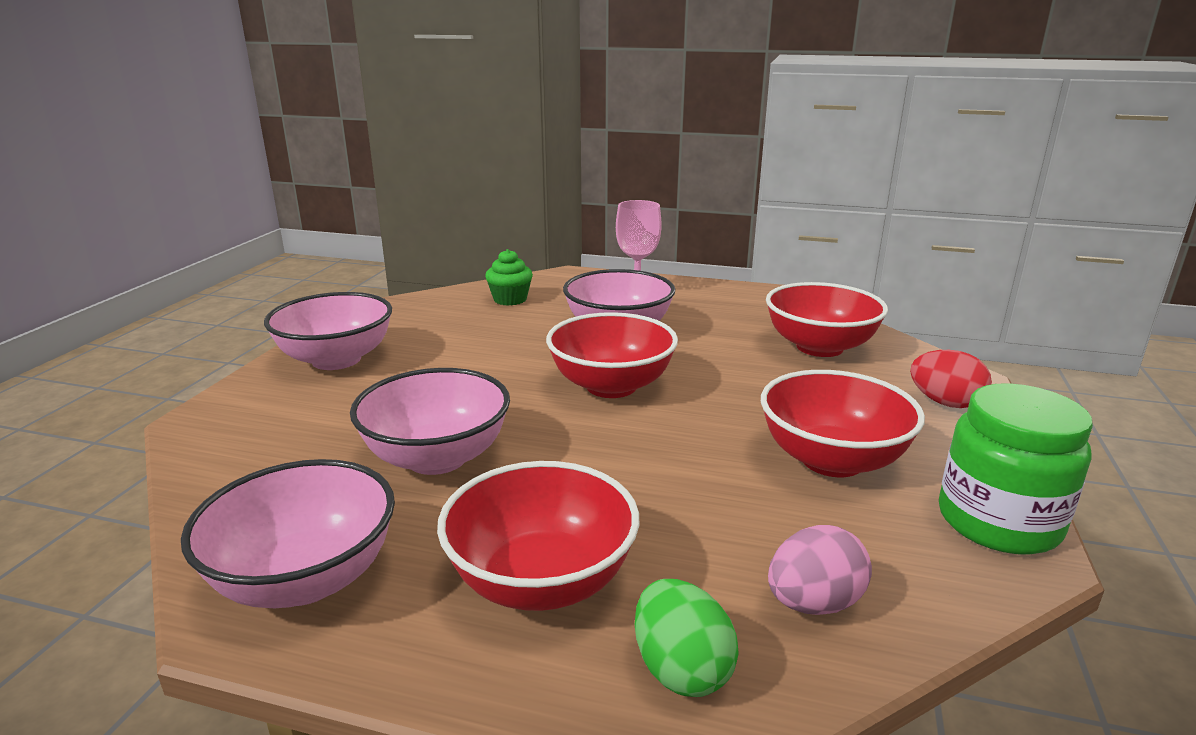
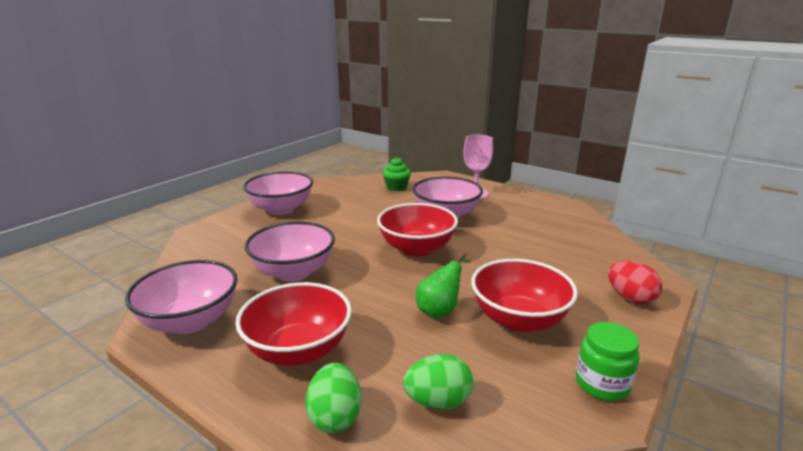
camera: 20 degrees right, 0 degrees up
(715, 469) = (440, 310): none -> green pear
(813, 603) = (438, 401): pink egg -> green egg
(819, 347) = (569, 246): red bowl -> none
(998, 522) = (602, 384): green jar -> green jar, size x0.66

